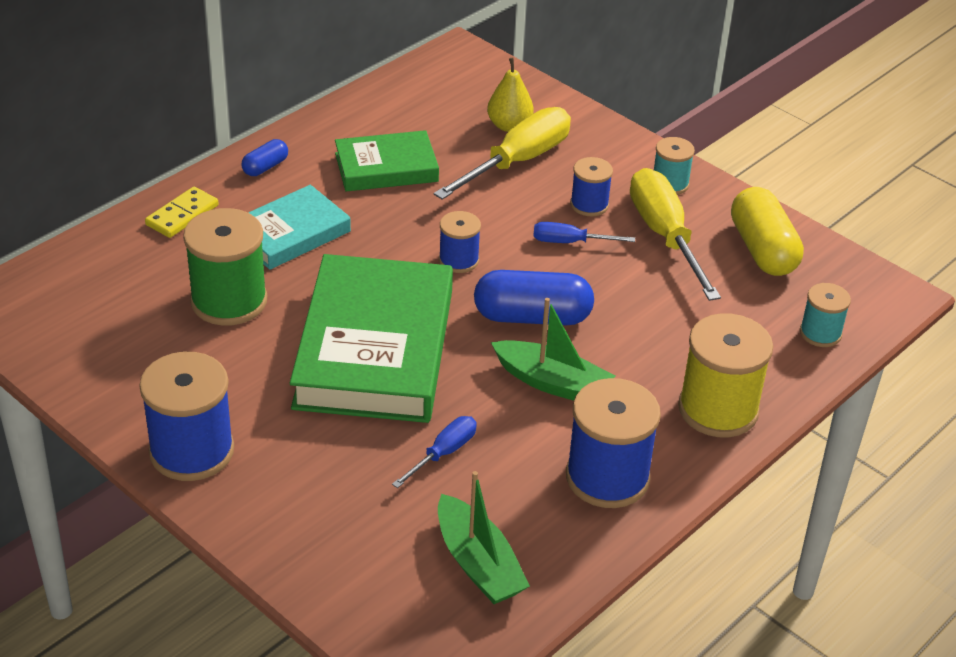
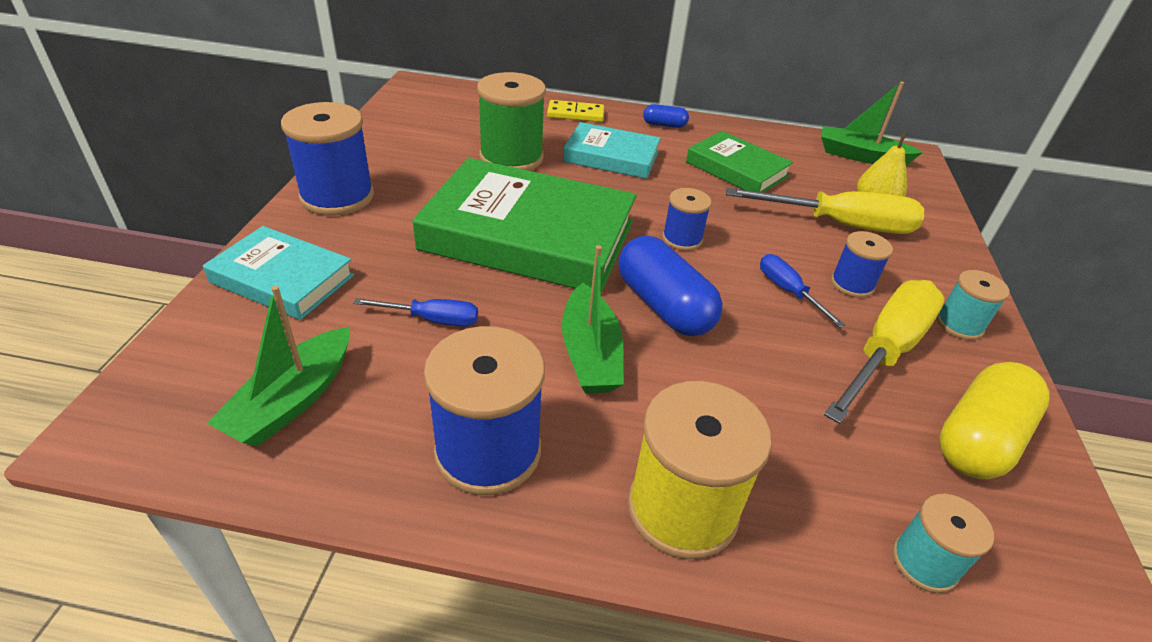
camera: 55 degrees right, 0 degrees up
(307, 528) = (282, 279): none -> turquoise book
(375, 348) = (528, 236): green book -> green book turned 45 degrees clockwise
(435, 82) = (860, 156): none -> green boat

